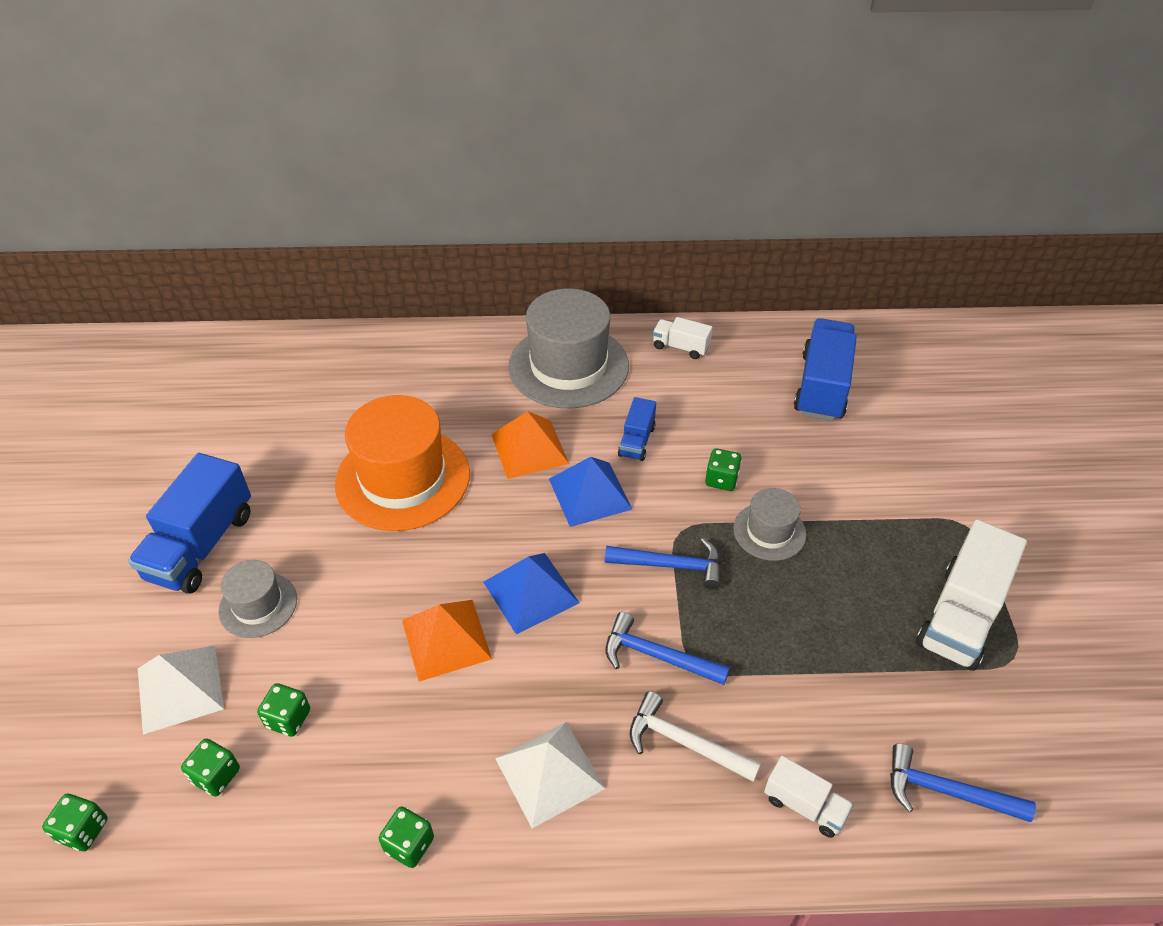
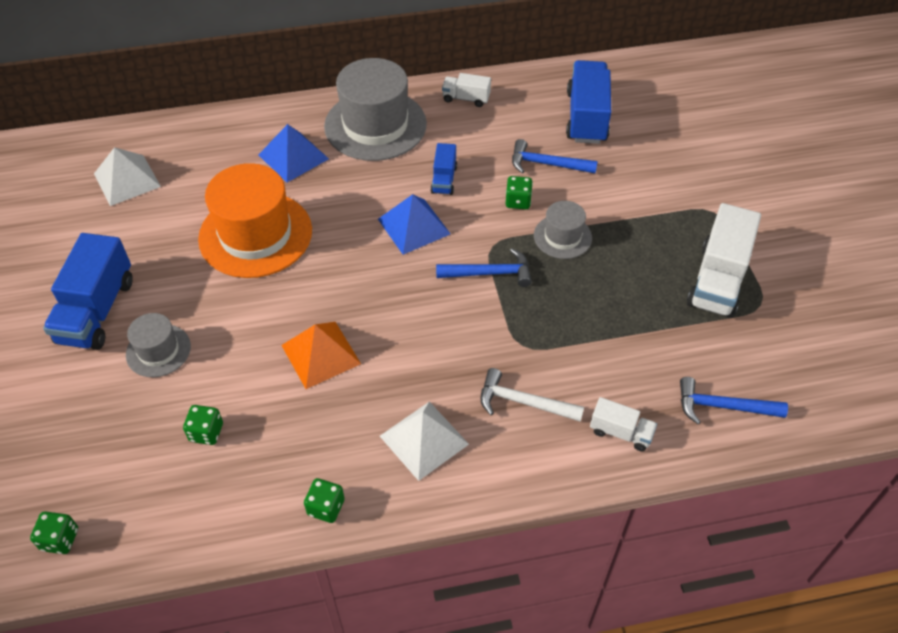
camera: 10 degrees left, 5 degrees up
(180, 688) = (110, 423): white pyramid -> white pyramid (127, 180)
(216, 775) = (158, 483): green dice -> none
(529, 448) = (357, 197): orange pyramid -> none
(530, 592) = (381, 309): blue pyramid -> blue pyramid (293, 156)
(657, 656) = (491, 343): blue hammer -> blue hammer (547, 164)

